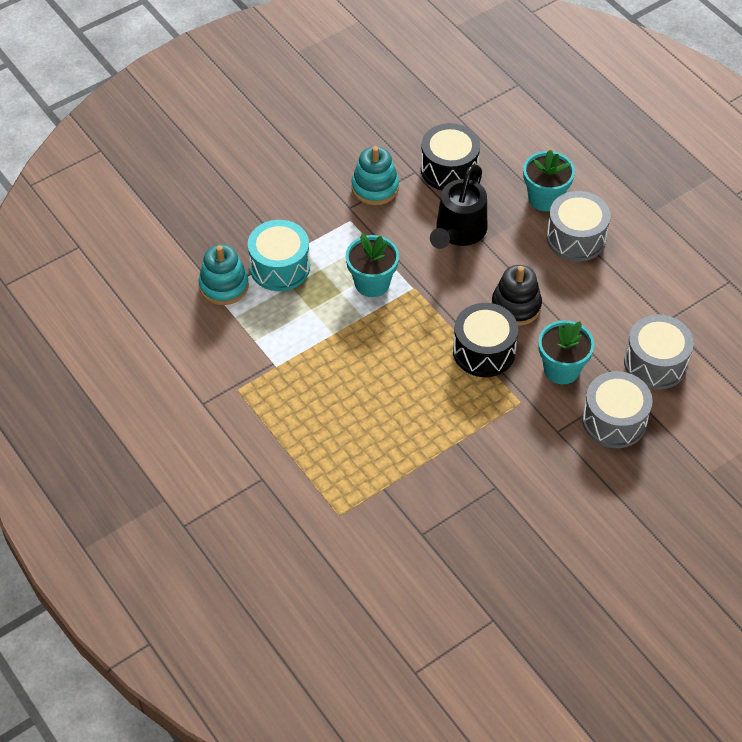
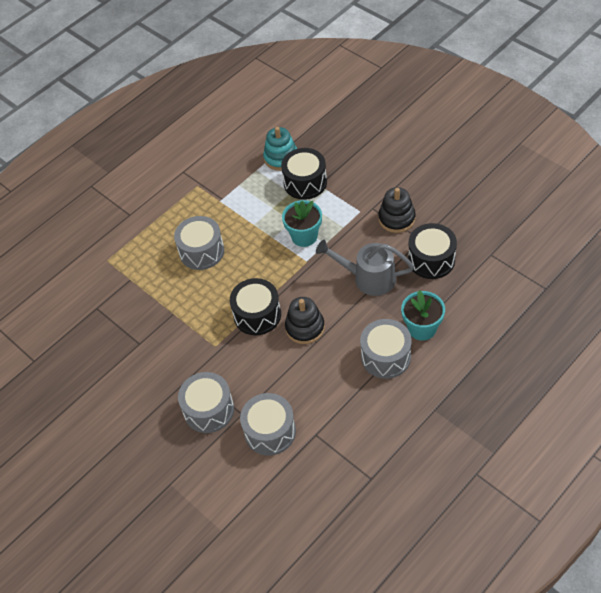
camera: 85 degrees right, 0 degrees up
(280, 267) = (305, 182): turquoise drum -> black drum
(360, 398) = (201, 251): none -> grey drum
(375, 188) = (396, 218): turquoise stacking toy -> black stacking toy
(458, 232) = (368, 278): black watering can -> grey watering can
(561, 369) = (251, 367): turquoise flower pot -> none

